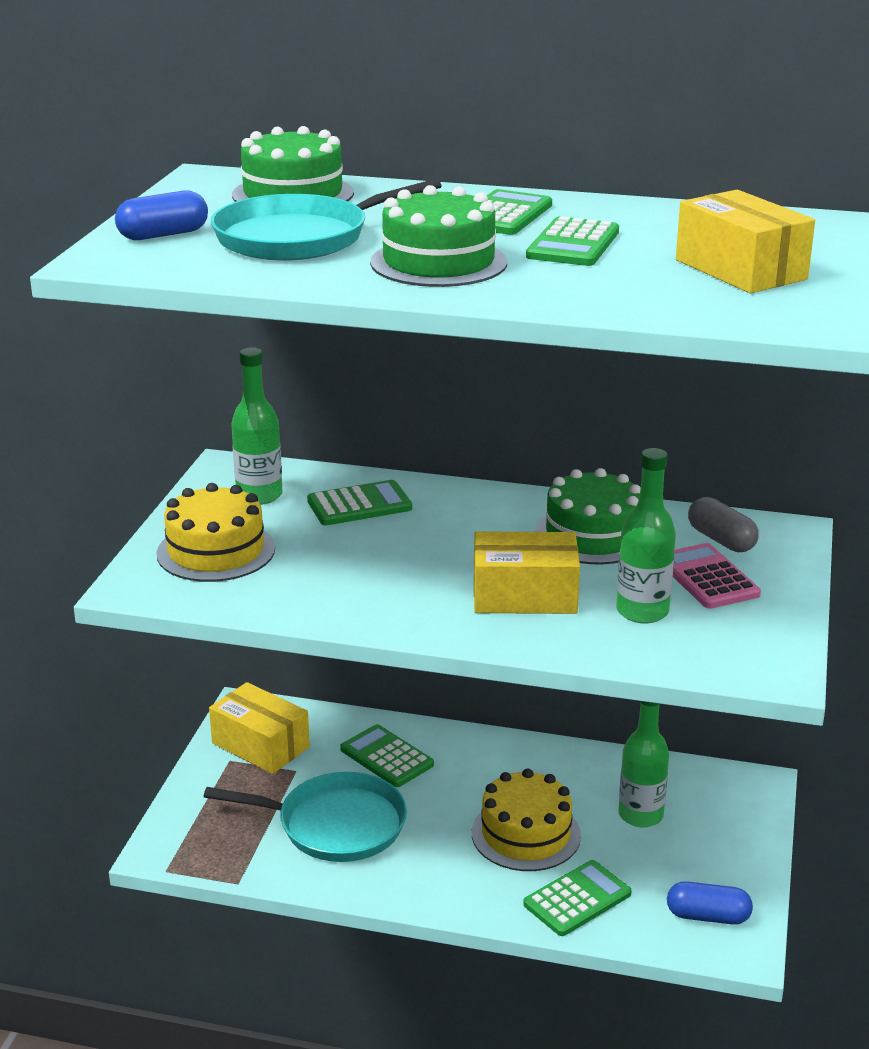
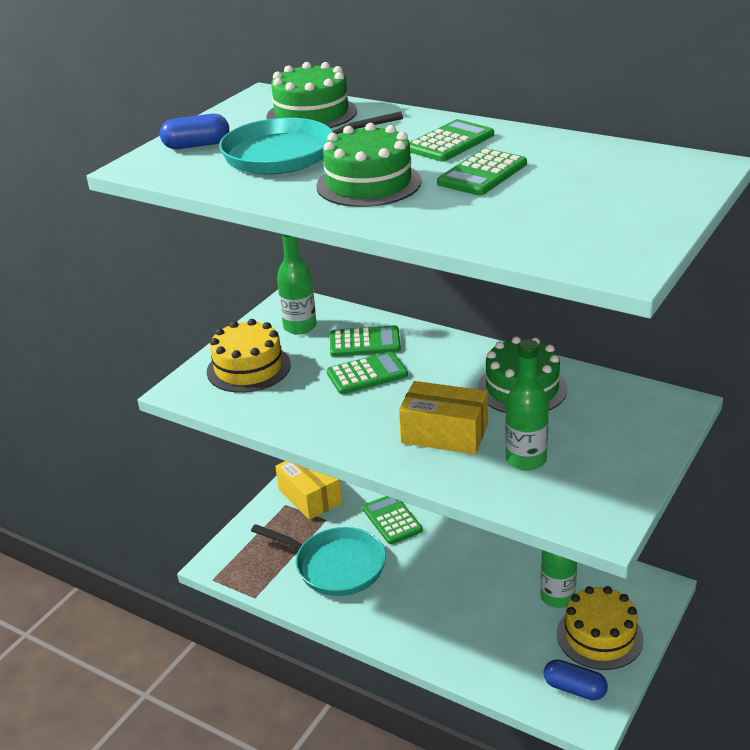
camera: 20 degrees right, 5 degrees up
(526, 834) = (466, 597): yellow cake -> yellow cake (599, 636)
(577, 899) = (482, 655): green calculator -> green calculator (367, 374)
(707, 578) = (592, 437): pink calculator -> none
(721, 540) = (620, 405): grey capsule -> none
(740, 270) = (597, 208): yellow box -> none

